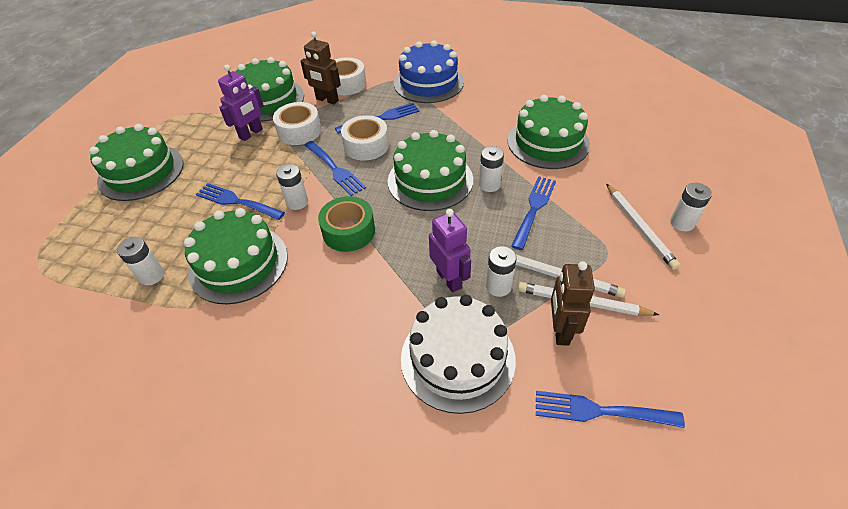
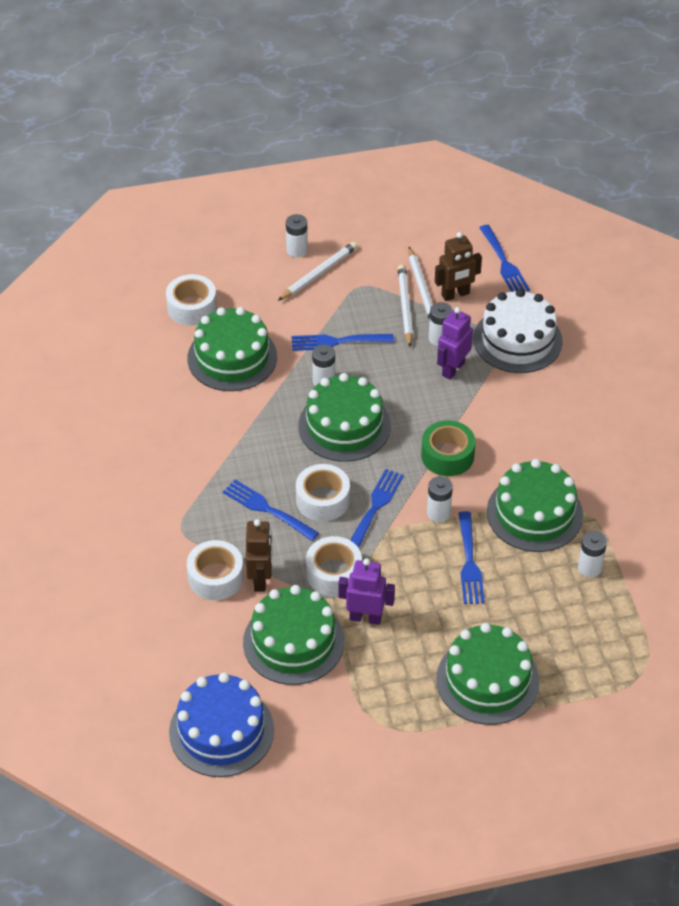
camera: 120 degrees left, 0 degrees up
(428, 83) = (170, 495): blue cake -> blue cake (221, 731)
(621, 136) = (192, 307): none -> white tape

